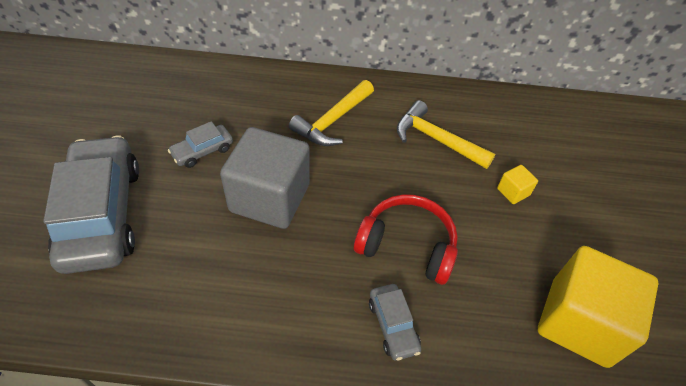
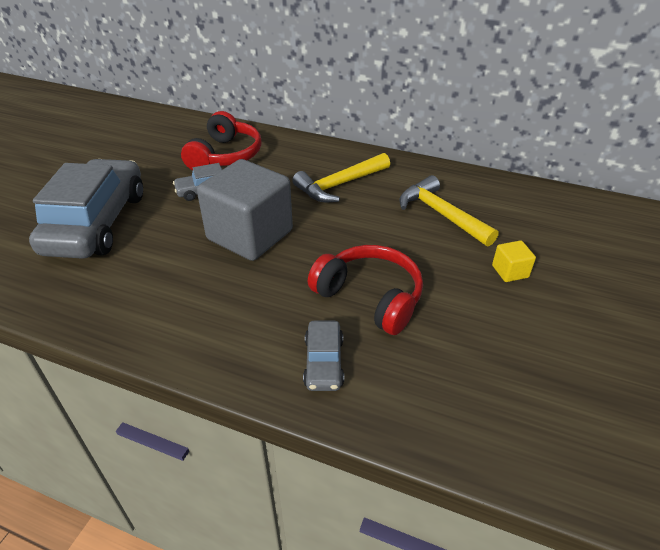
camera: 20 degrees right, 10 degrees down
(204, 102) = (225, 155): none -> red headphones
(579, 322) = (543, 406): yellow cube -> none

